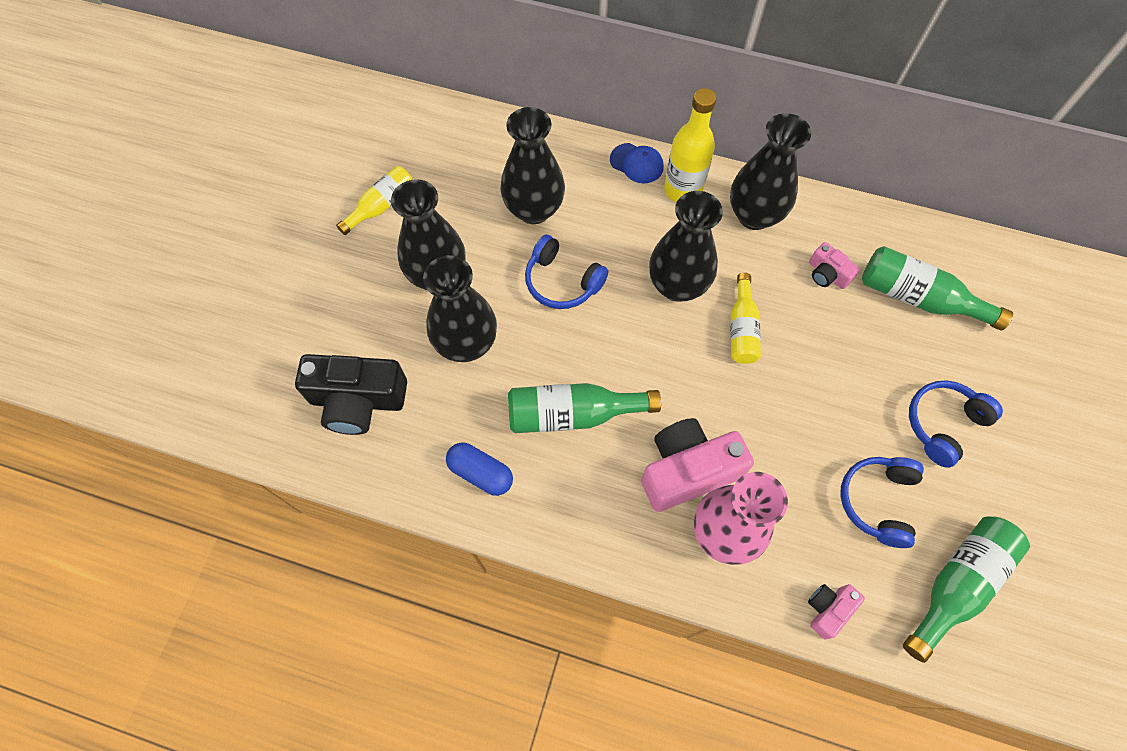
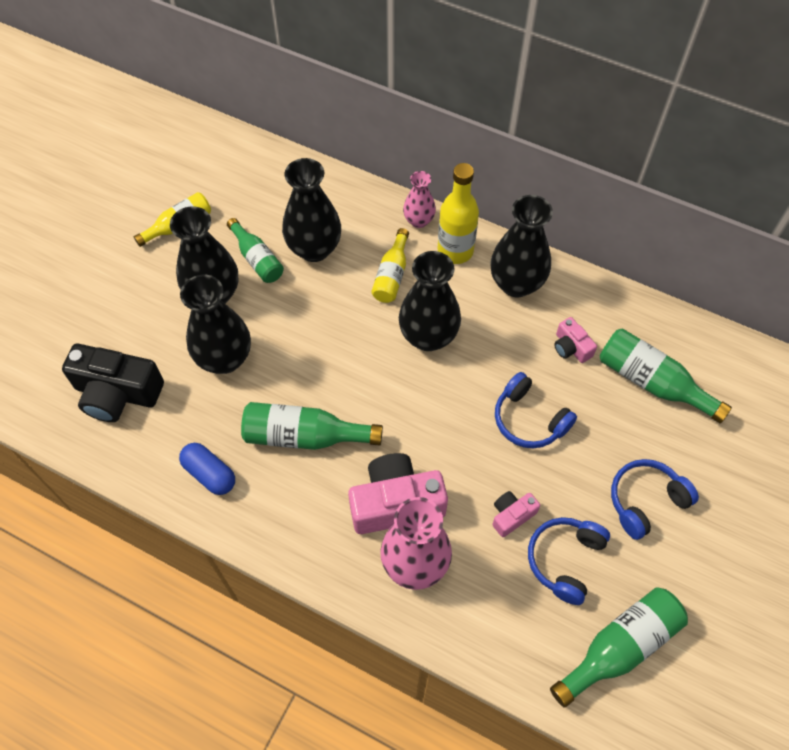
camera: 10 degrees right, 5 degrees down
(475, 229) = (257, 259): none -> green bottle
(562, 282) = (324, 317): blue headphones -> blue headphones (529, 419)
(637, 163) = (419, 221): blue cap -> pink vase
(742, 328) = (478, 384): yellow bottle -> yellow bottle (391, 275)
(828, 609) = (493, 648): pink camera -> pink camera (512, 515)

